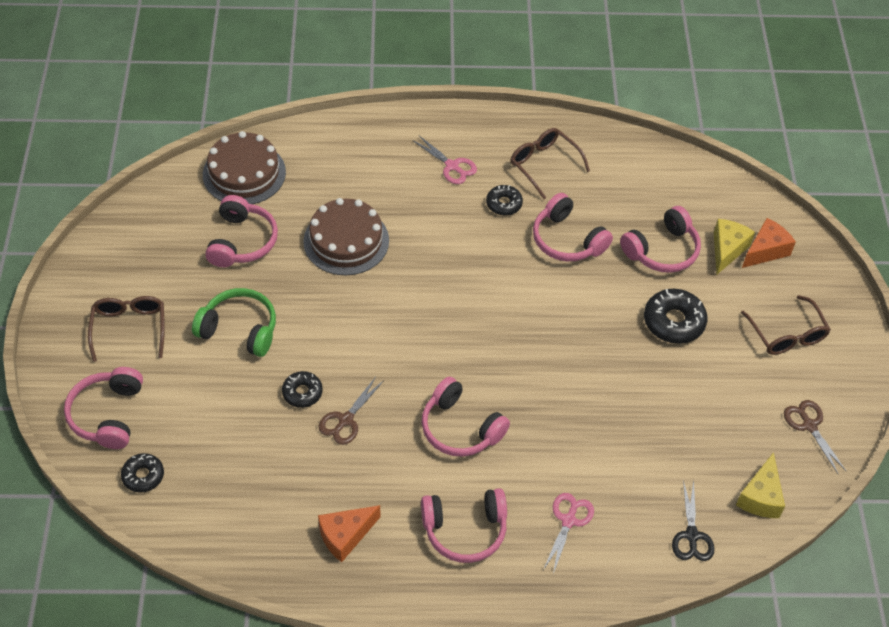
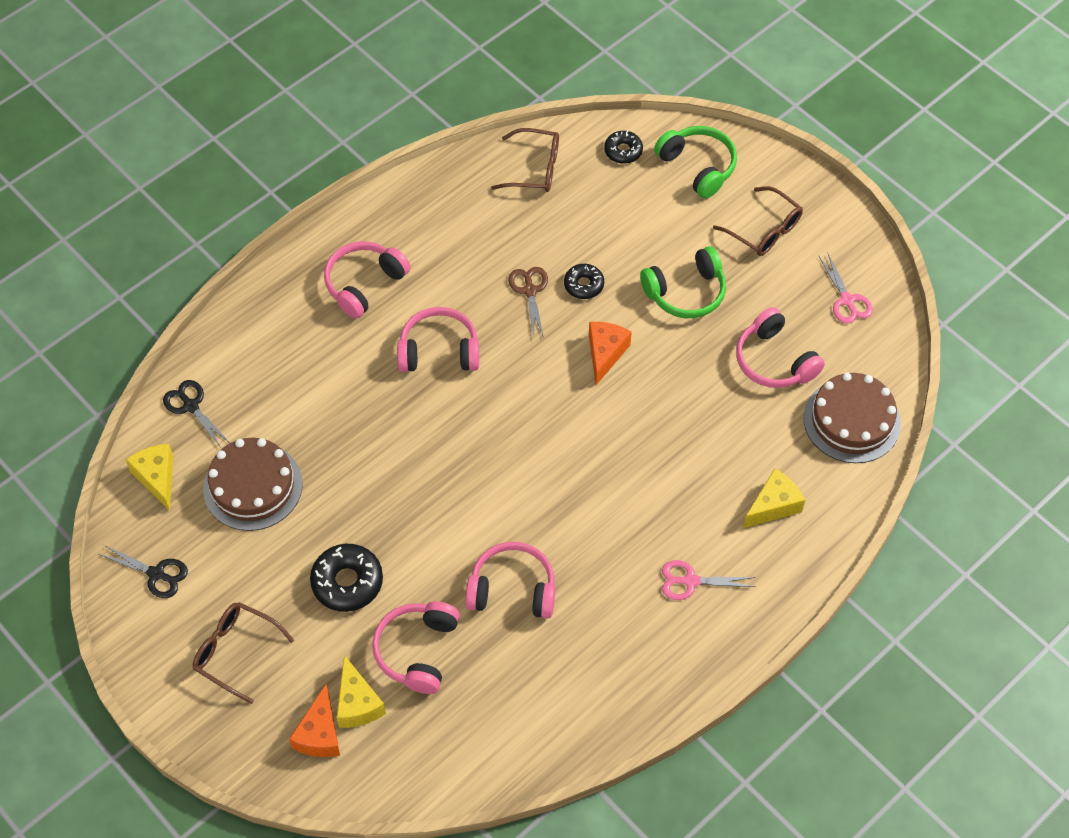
camera: 140 degrees right, 5 degrees up
(107, 414) = (698, 166): pink headphones -> green headphones
(345, 536) = (443, 218): orange cheese -> orange cheese (605, 353)
(346, 241) = (695, 430): brown cake -> brown cake (253, 486)
(353, 166) = (773, 506): none -> yellow cheese
(504, 204) = (604, 580): black donut -> none
(543, 164) = (611, 656): brown glasses -> brown glasses (535, 169)
(568, 520) = (294, 347): pink scissors -> pink scissors (847, 300)
(809, 425) = (156, 574): brown scissors -> black scissors

